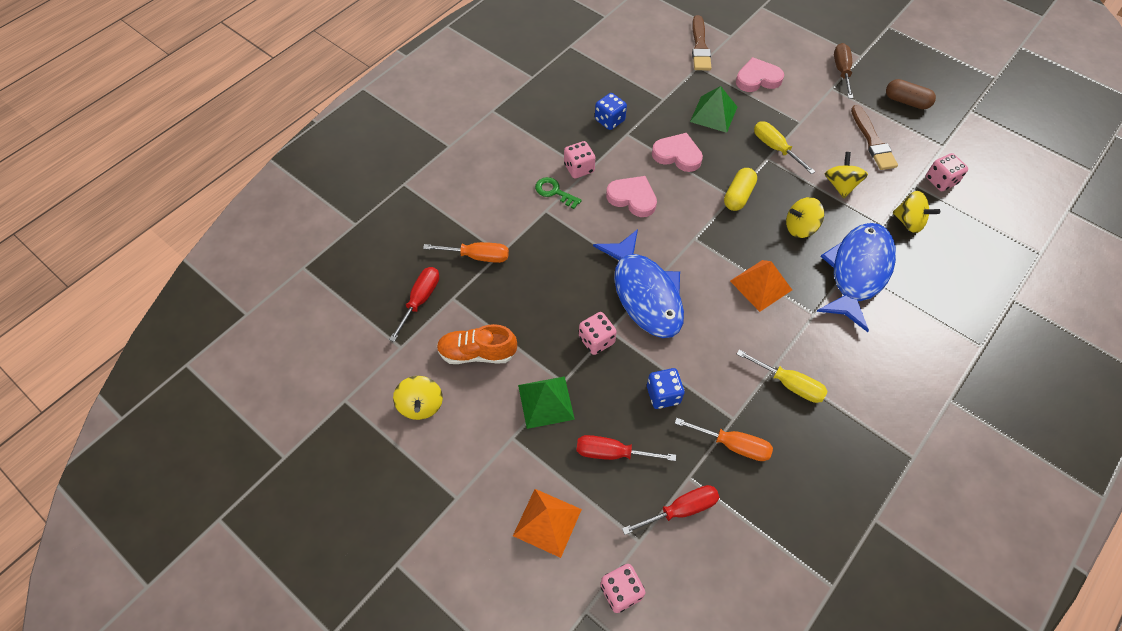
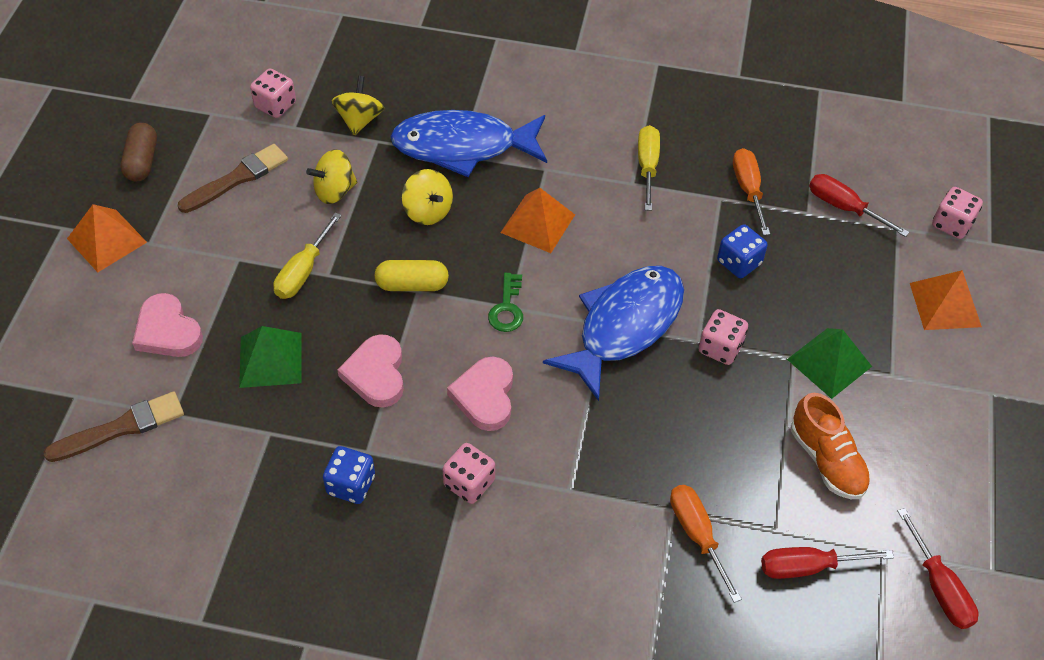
camera: 120 degrees left, 5 degrees down
(421, 405) = (931, 483): yellow spinning top -> none
(554, 192) = (530, 494): green key -> green key (507, 308)
(612, 453) = (835, 281): red screwdriver -> red screwdriver (939, 587)
(841, 71) = (107, 240): brown screwdriver -> orange pyramid

